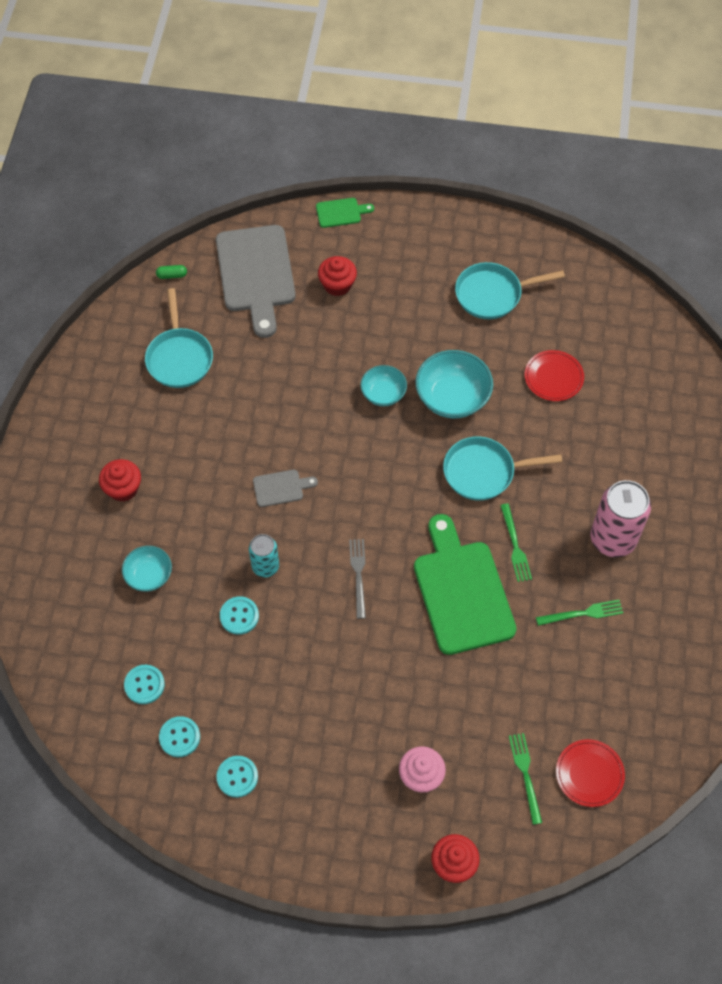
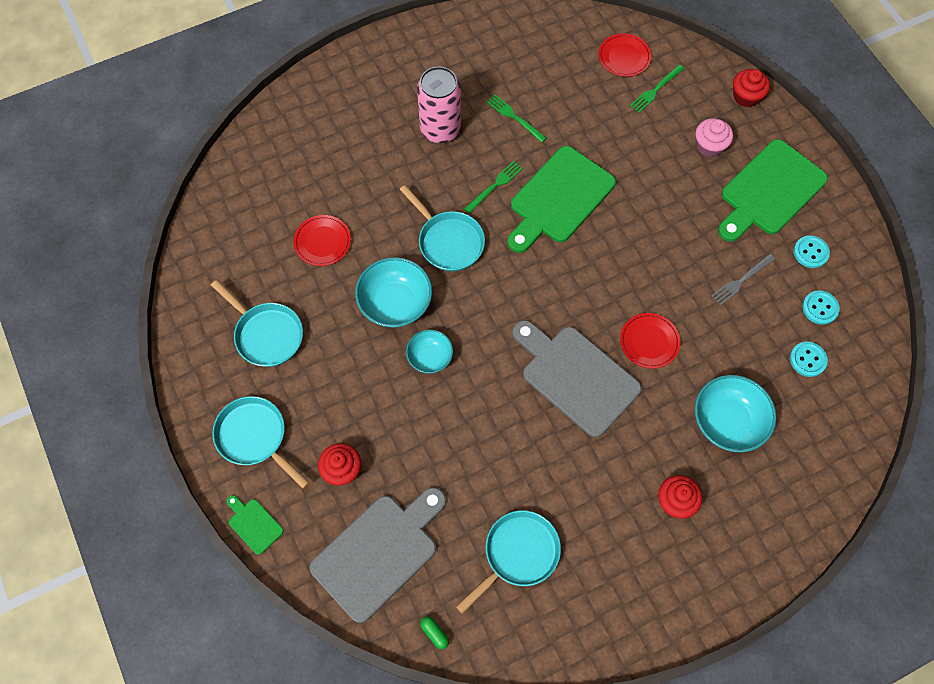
camera: 125 degrees left, 5 degrees up
(149, 575) = (727, 422): turquoise bowl -> turquoise bowl, size x1.65
(239, 616) = (702, 332): turquoise button -> none
(265, 566) = (649, 342): turquoise can -> red plate
(281, 488) = (576, 377): grey cutting board -> grey cutting board, size x2.24
(328, 793) = (769, 191): none -> green cutting board
(358, 575) = (602, 273): grey fork -> grey fork (741, 280)
(409, 245) = (255, 437): none -> turquoise pan

